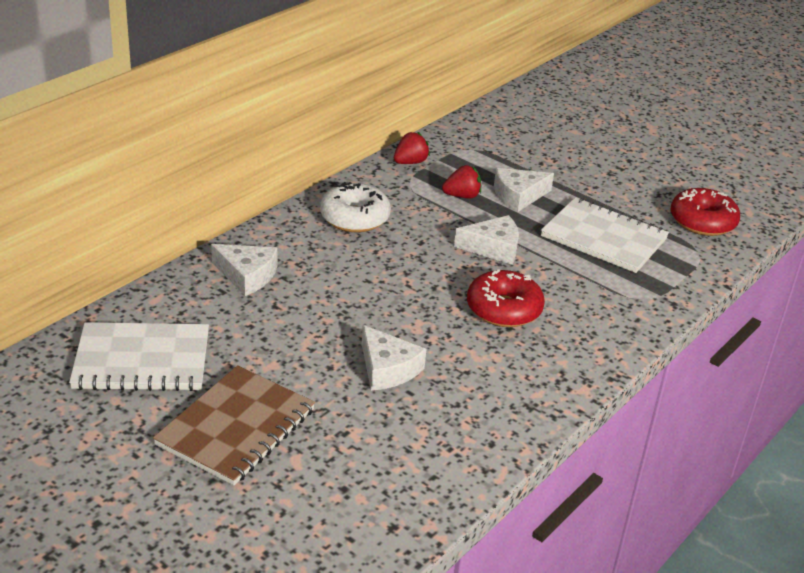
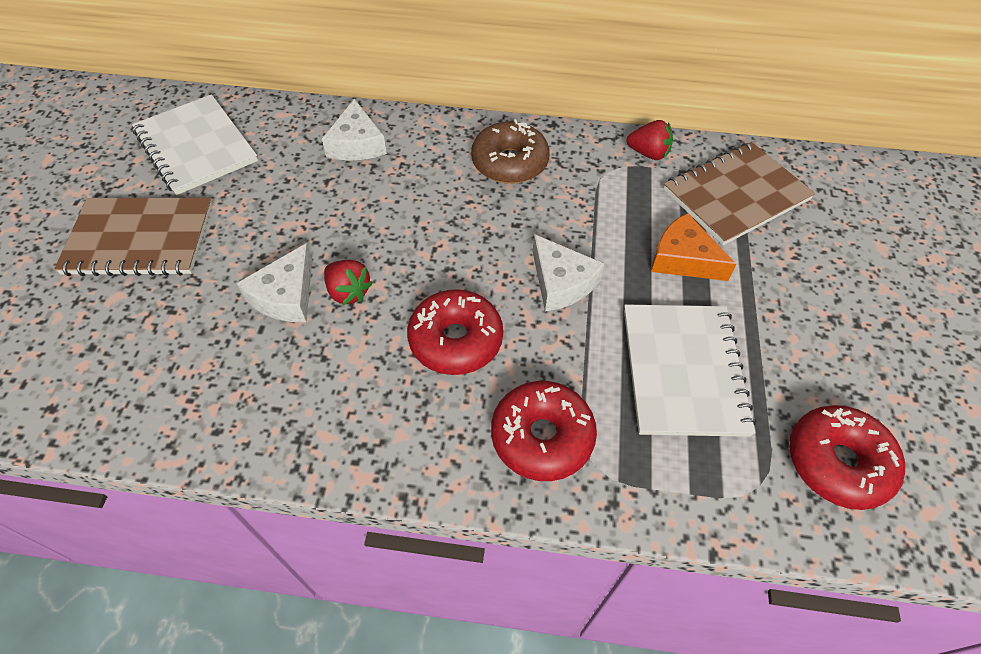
camera: 60 degrees right, 20 degrees up
(354, 218) = (509, 163): white donut -> brown donut
(462, 196) = (631, 216): red strawberry -> red strawberry (348, 292)
(484, 152) = (735, 195): none -> brown notebook
(518, 196) = (683, 259): white cheese -> orange cheese
(609, 308) = (542, 437): none -> red donut

